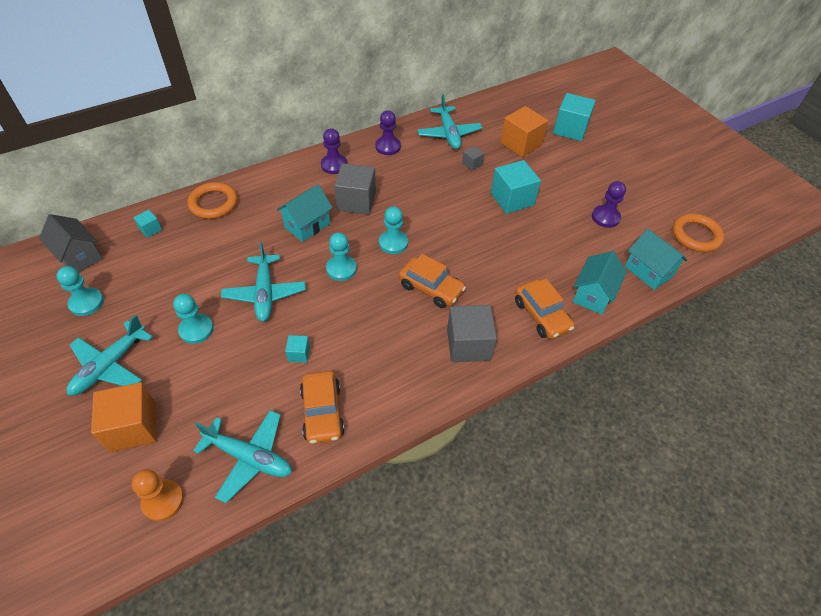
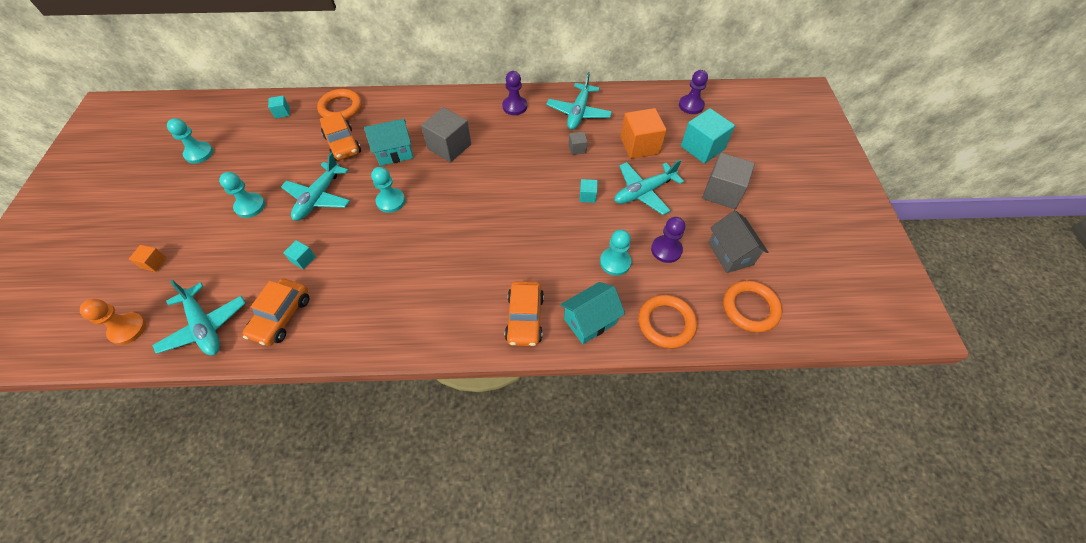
camera: 30 degrees right, 5 degrees up
(79, 256) = (221, 116): grey house -> grey house (730, 254)
(110, 366) = (176, 209): turquoise plane -> turquoise plane (643, 192)
(133, 427) = (154, 263): orange cube -> orange cube, size x0.48
(334, 165) = (457, 108): purple pawn -> purple pawn (691, 105)
(393, 243) = (450, 195): turquoise pawn -> turquoise pawn (615, 262)
(431, 288) = (448, 249): orange car -> orange car (343, 144)
(468, 344) = (439, 315): grey cube -> grey cube (722, 192)
(512, 199) = (587, 196): turquoise cube -> turquoise cube, size x0.48
(648, 271) = (666, 323): turquoise house -> orange ring

